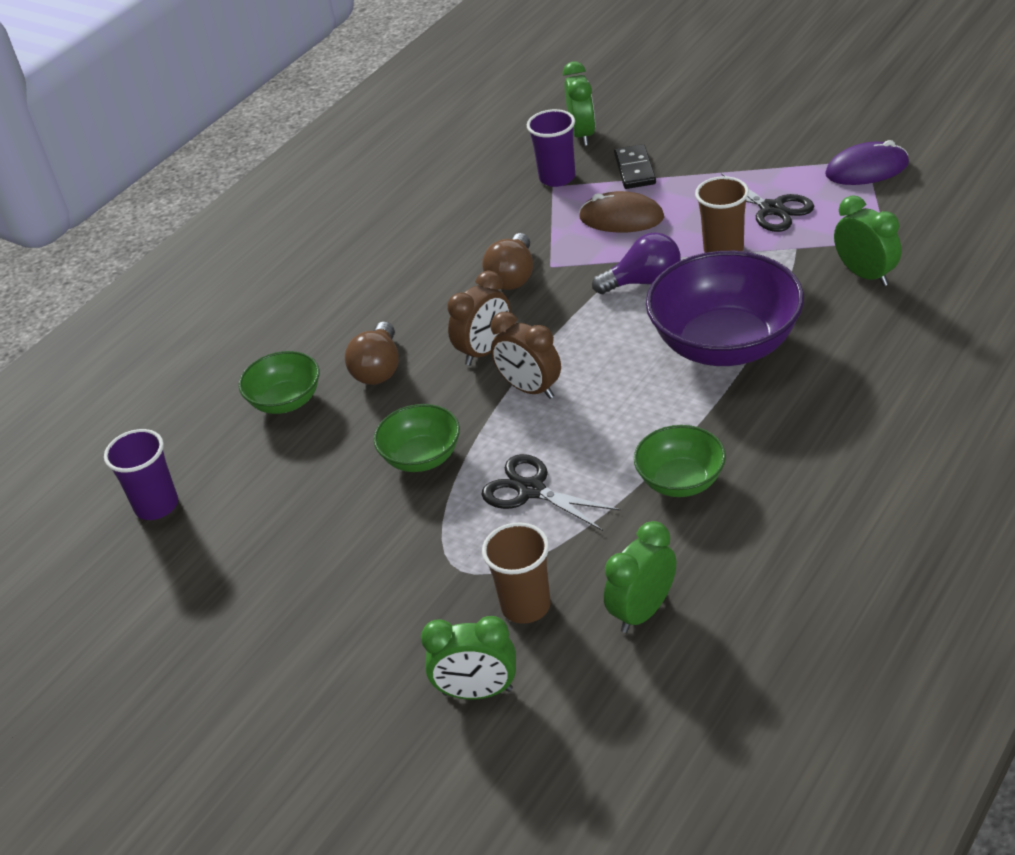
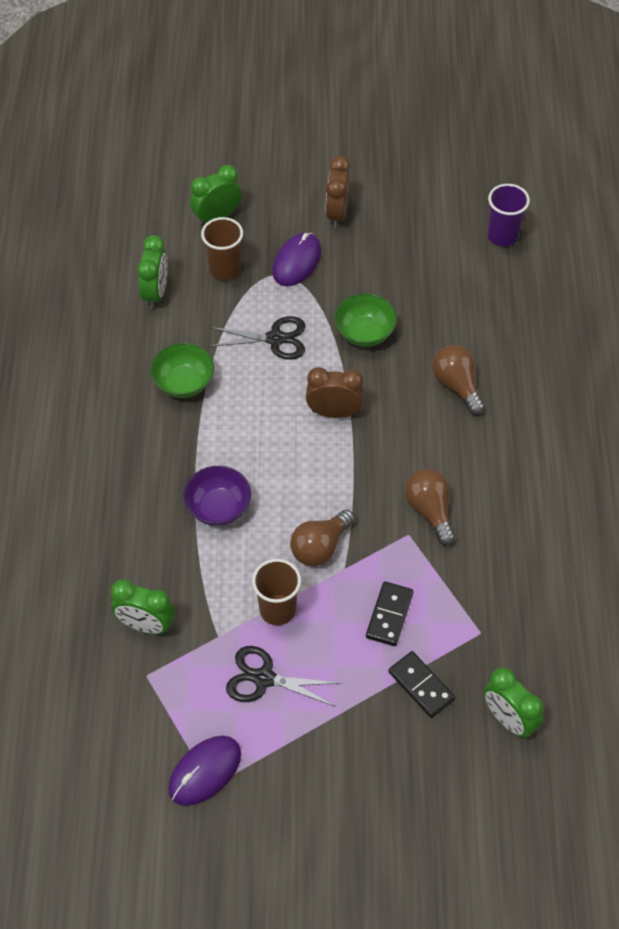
camera: 140 degrees right, 15 degrees up
(286, 401) = (497, 335): green bowl -> none
(424, 576) = (297, 262): none -> purple mouse
(485, 351) = (392, 431): brown clock -> brown clock (337, 213)
(557, 178) = (485, 646): purple cup -> none
(621, 218) = (389, 615): brown mouse -> black domino
(644, 282) = (320, 547): purple light bulb -> brown light bulb
(725, 344) = (218, 507): purple bowl -> purple bowl, size x0.54

